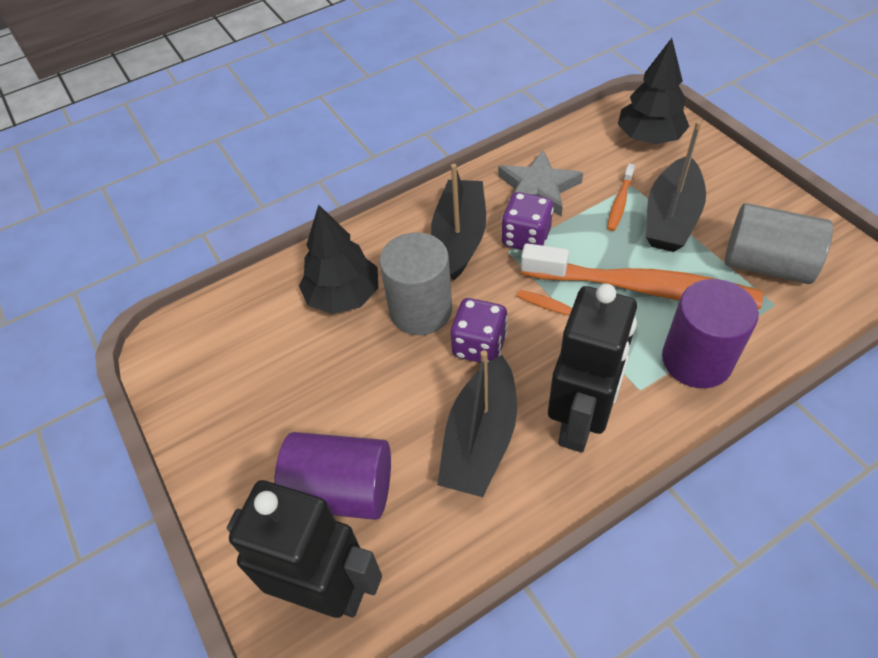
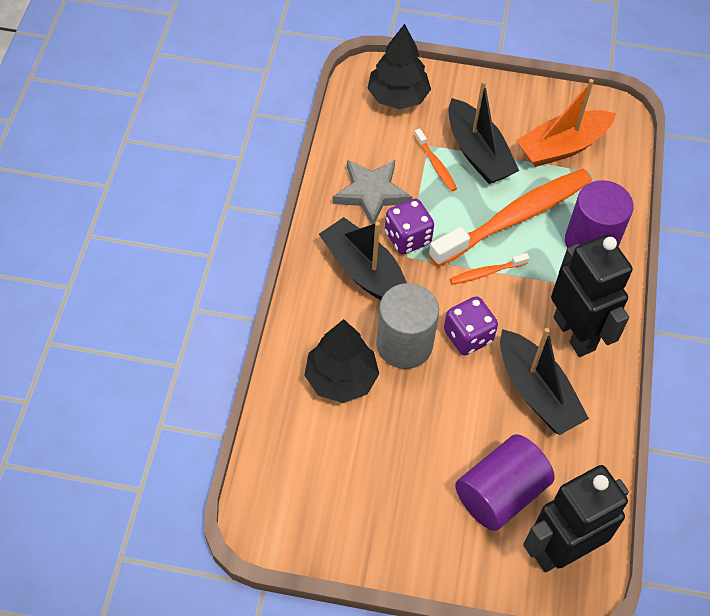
camera: 55 degrees left, 5 degrees up
(766, 264) = (562, 147): grey cylinder -> orange boat

